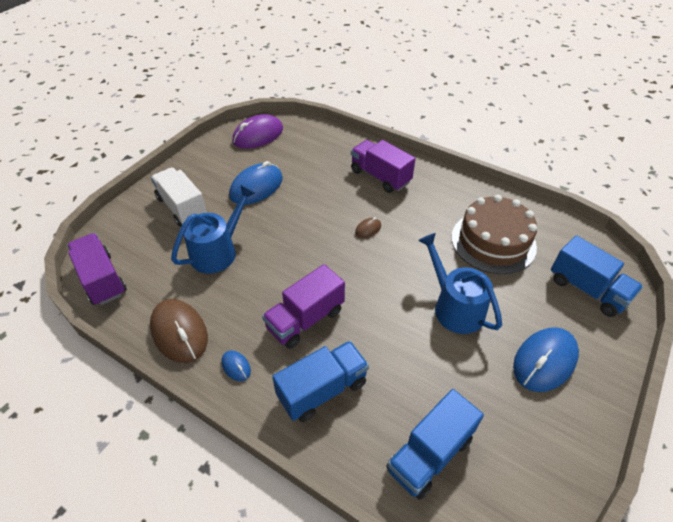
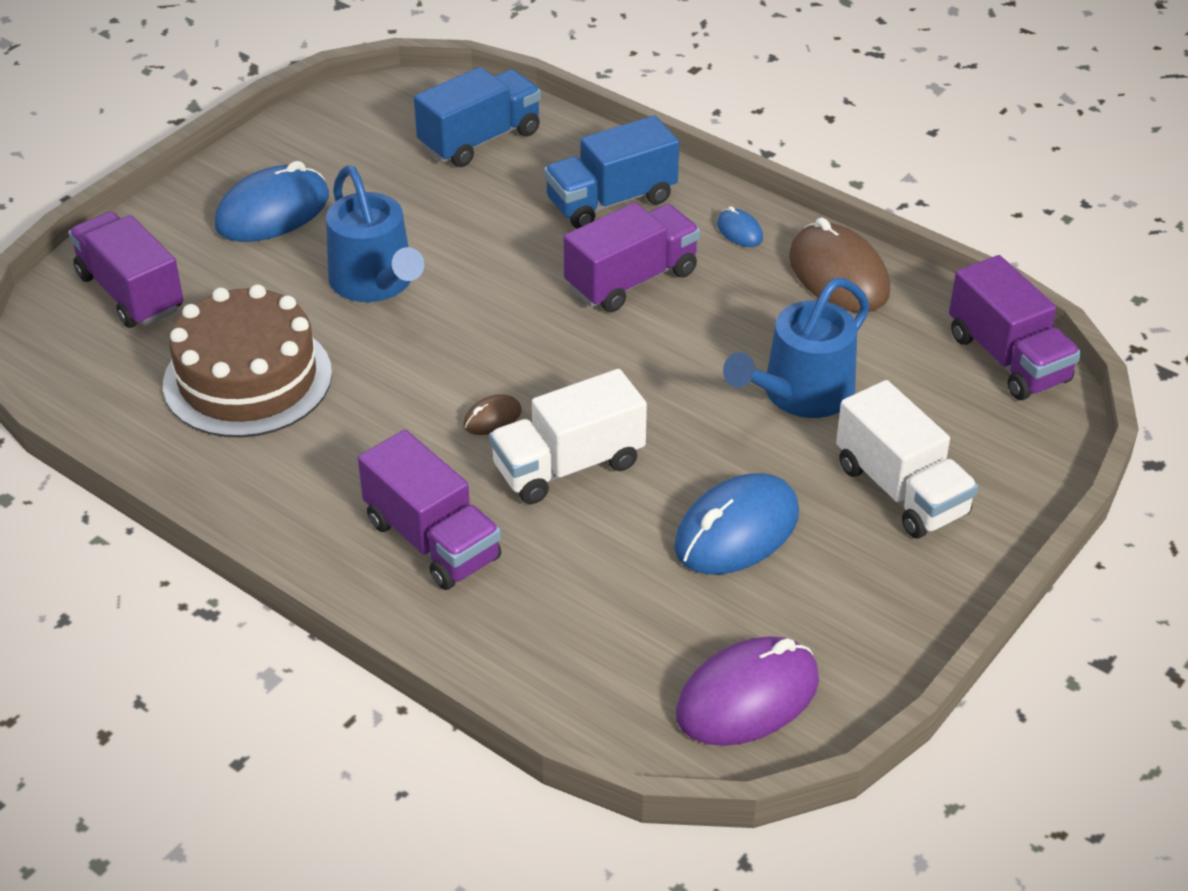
camera: 175 degrees left, 5 degrees down
(329, 209) = (568, 466): none -> white truck
(587, 289) = (131, 293): blue truck -> purple truck

